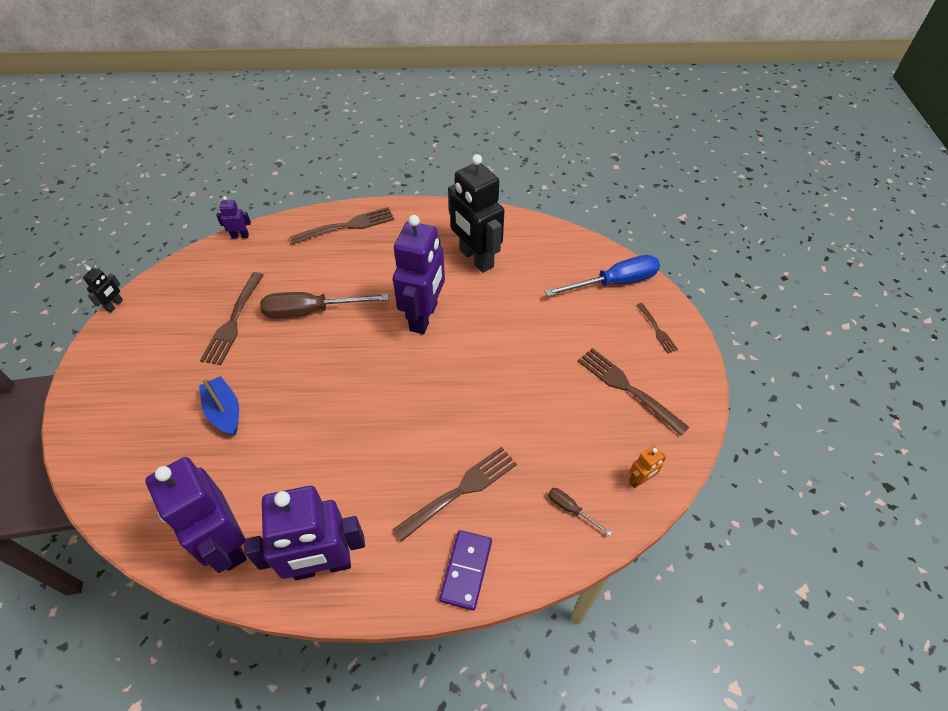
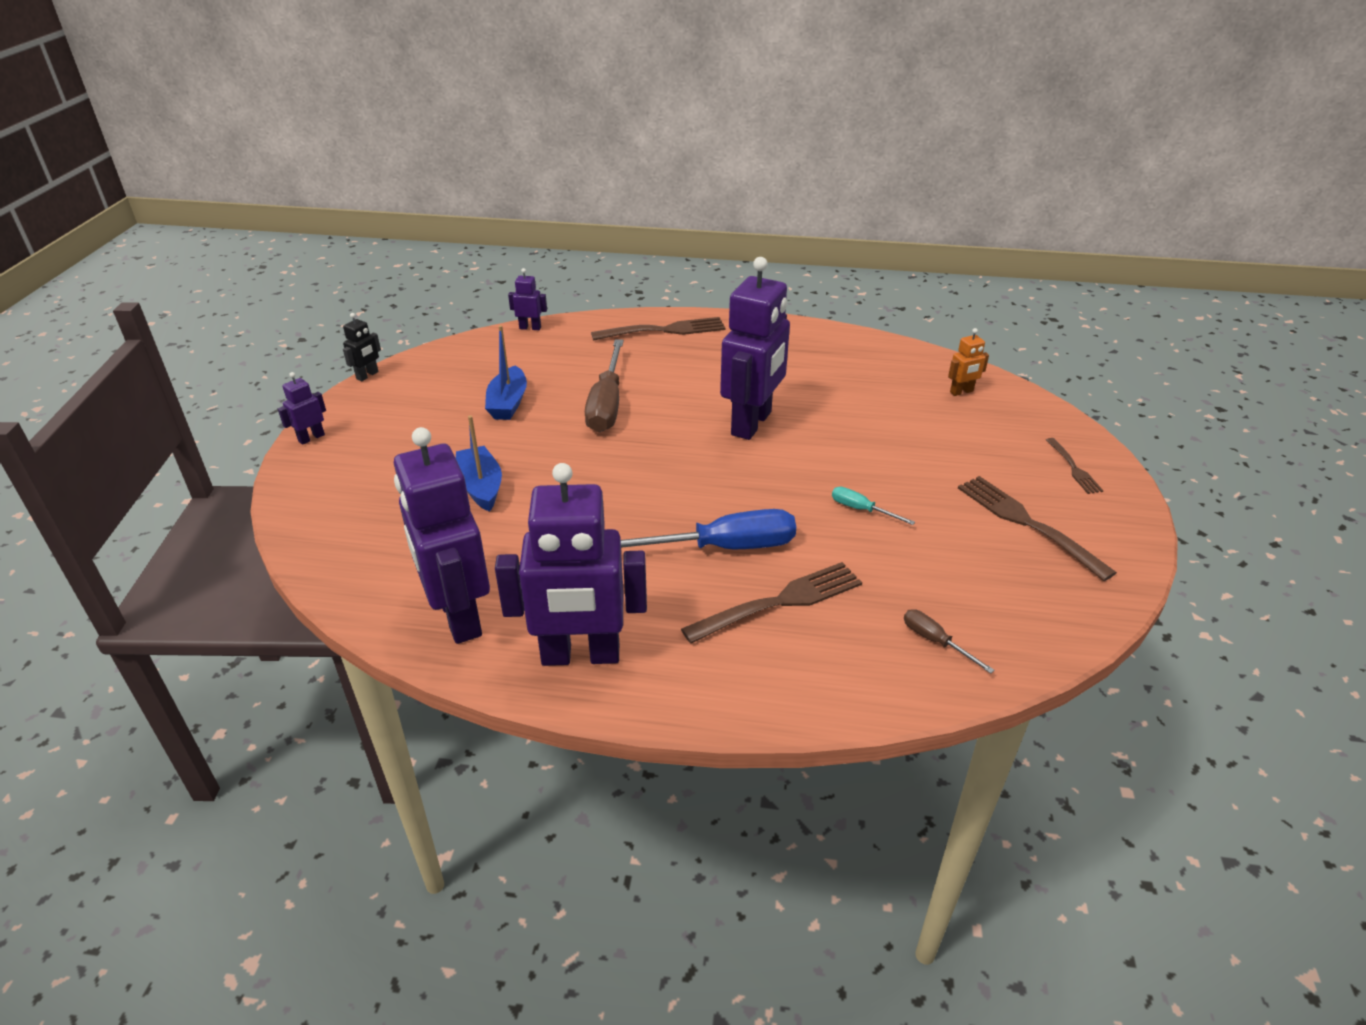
camera: 10 degrees right, 15 degrees down
(79, 379) = (311, 438): none -> purple robot
(233, 320) = (508, 403): brown fork -> blue boat
(311, 311) = (607, 404): brown screwdriver -> brown screwdriver turned 90 degrees counterclockwise
(466, 570) = (778, 687): purple domino -> none
(476, 258) = (827, 375): black robot -> none
(511, 392) = (861, 510): none -> turquoise screwdriver
(614, 283) = (1015, 415): blue screwdriver -> blue screwdriver (721, 548)
(640, 480) = (1039, 622): orange robot -> orange robot (961, 392)

